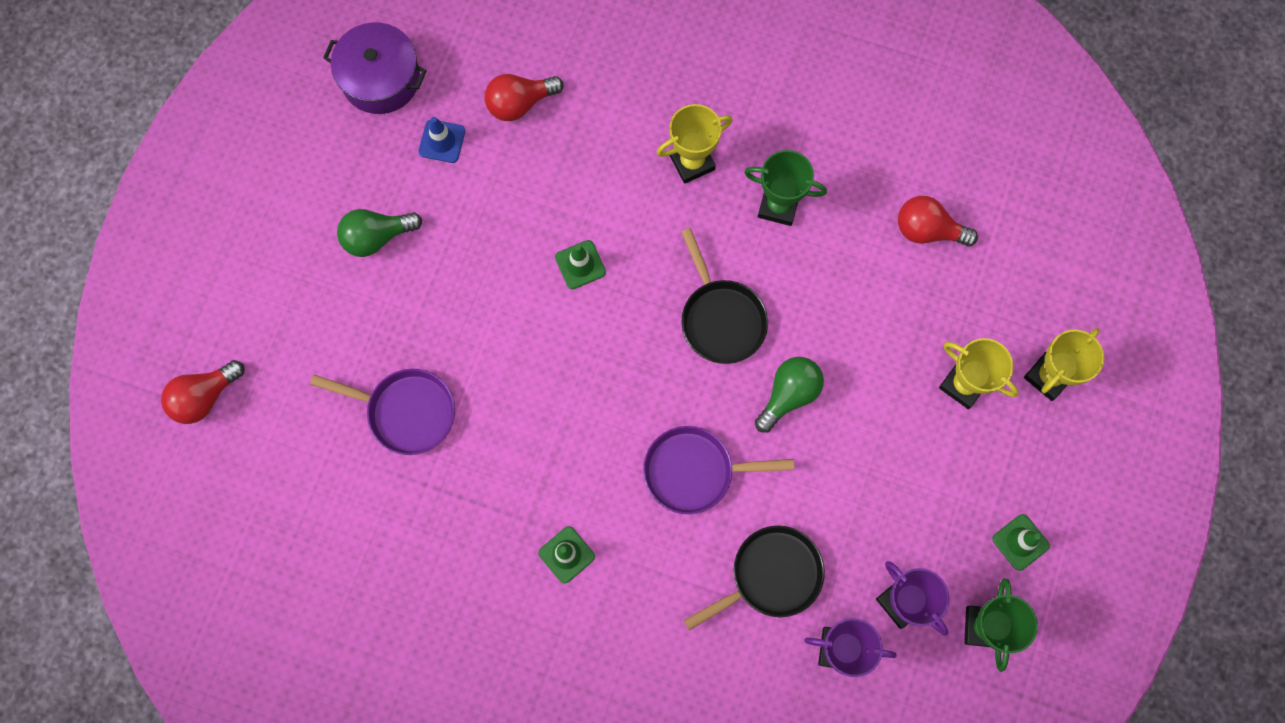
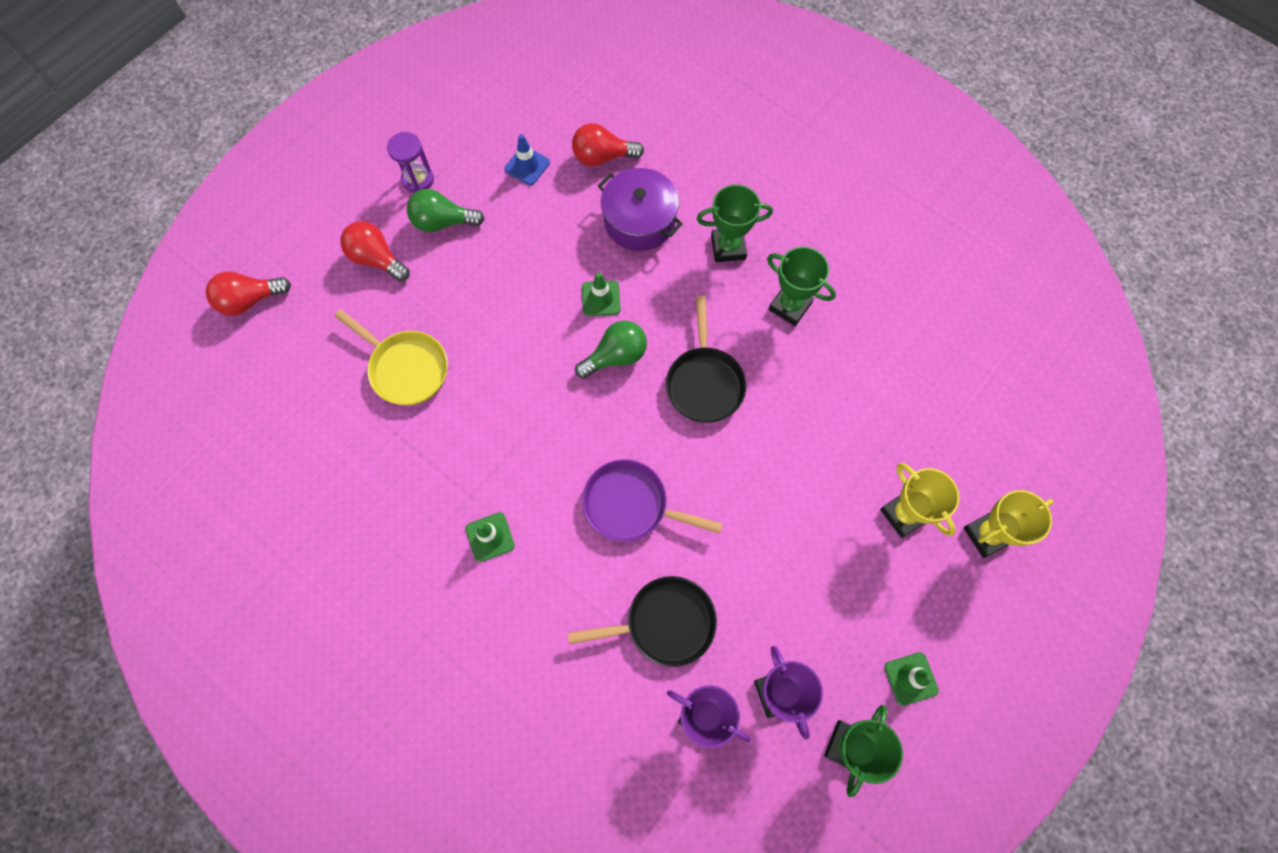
camera: 20 degrees right, 5 degrees down
(328, 197) = (418, 179): none -> purple hourglass
(381, 79) = (499, 104): purple pot -> purple pot (639, 221)
(406, 412) = (406, 368): purple pan -> yellow pan
(692, 162) = (728, 247): yellow trophy -> green trophy
(789, 395) = (740, 468): green light bulb -> green light bulb (616, 356)
(927, 230) = (916, 369): red light bulb -> red light bulb (377, 259)

